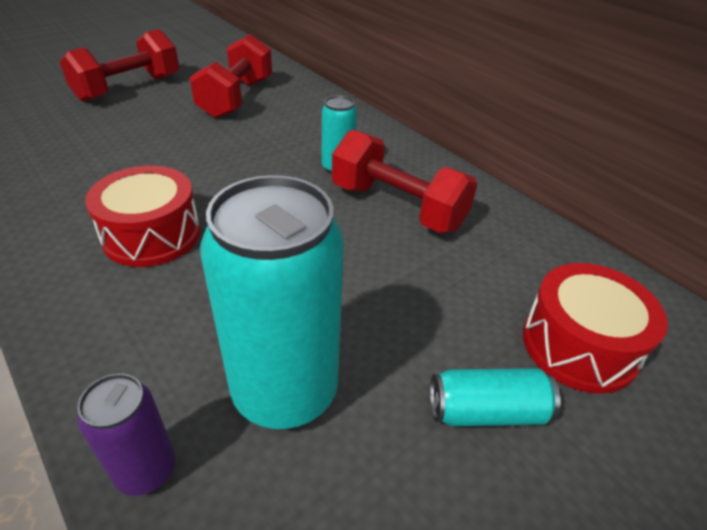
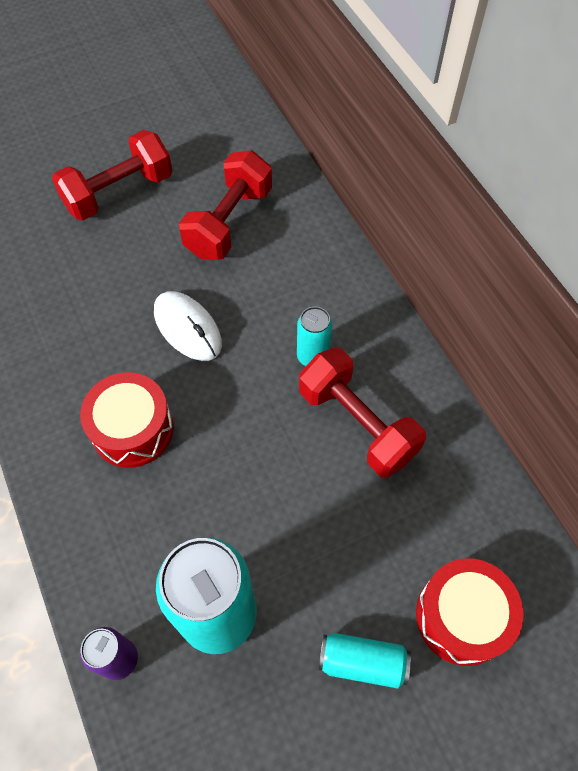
camera: 15 degrees right, 20 degrees up
(206, 160) = (187, 328): none -> white mouse

